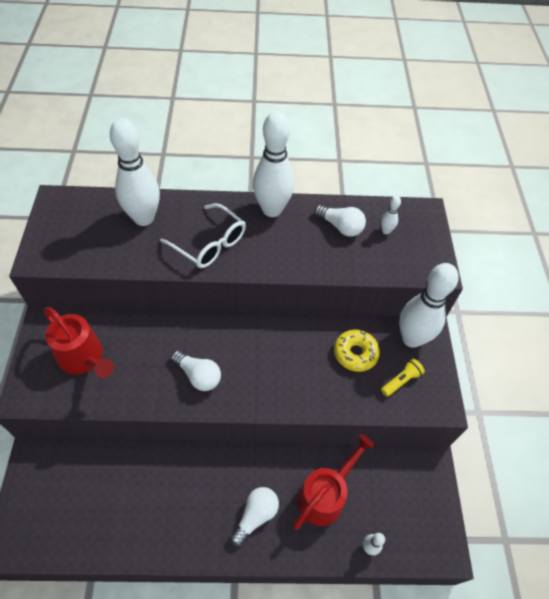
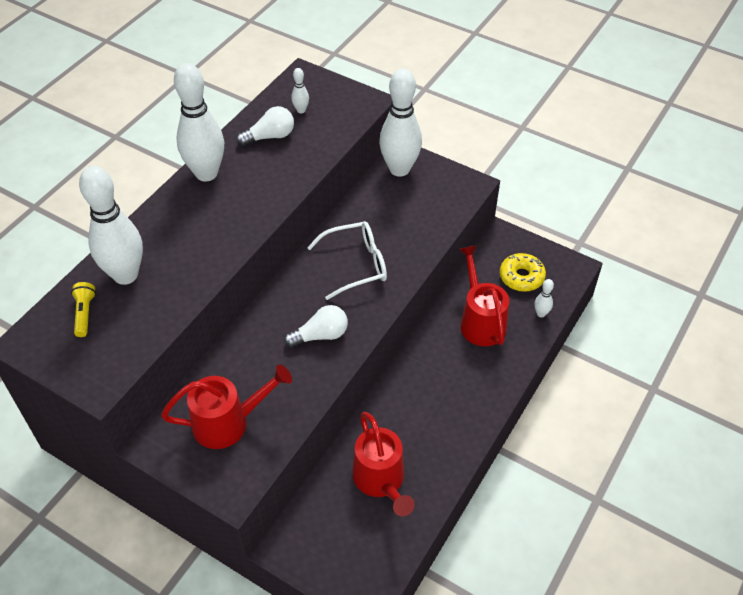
camera: 55 degrees left, 5 degrees down
(120, 500) = (381, 481): none -> red watering can
(210, 244) = (206, 236): white glasses -> white glasses (356, 264)
(256, 516) = (466, 379): white light bulb -> none
(355, 353) = (385, 213): yellow donut -> yellow donut (521, 277)
(401, 381) = (432, 197): yellow flashlight -> yellow flashlight (84, 313)

